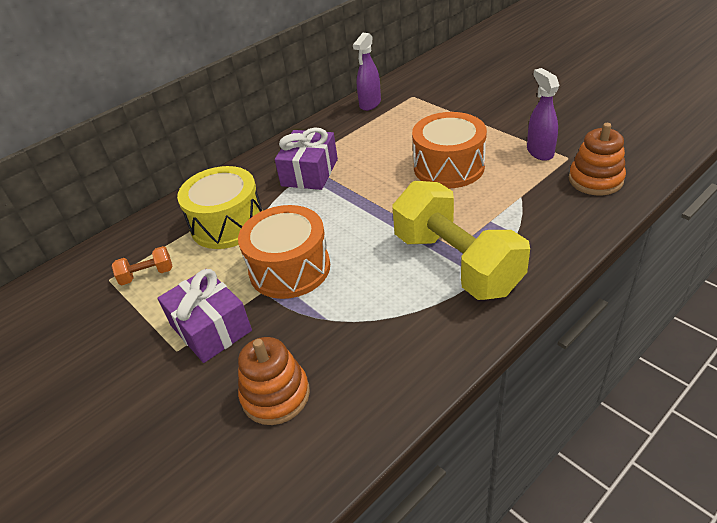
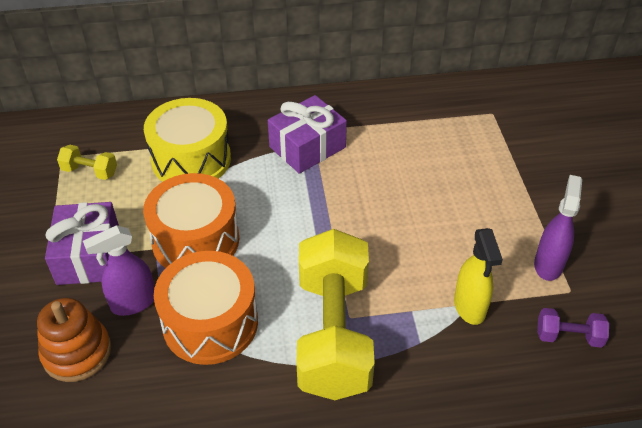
camera: 30 degrees right, 5 degrees up
(147, 275) = (90, 171): orange dumbbell -> yellow dumbbell
(370, 104) = (440, 98): purple spray bottle -> purple spray bottle (133, 303)
(449, 167) = (438, 223): orange drum -> orange drum (210, 323)
(522, 198) = (469, 307): none -> yellow spray bottle
(595, 180) = (568, 336): orange stacking toy -> purple dumbbell

